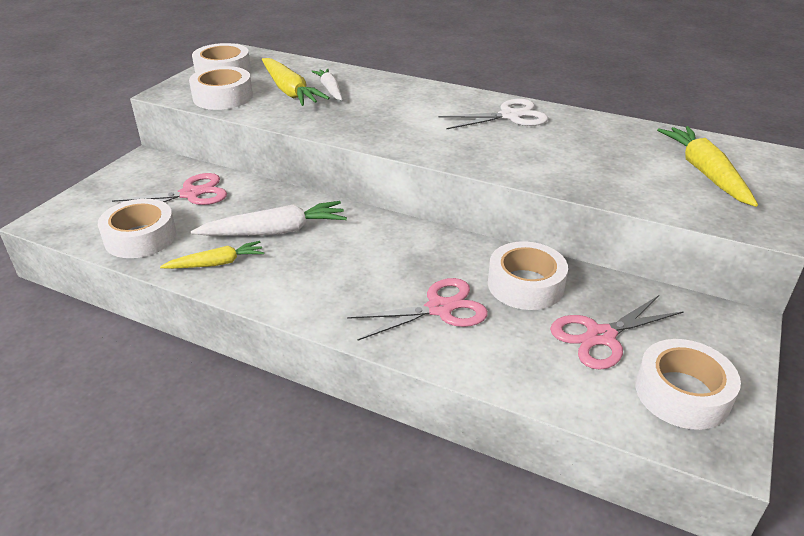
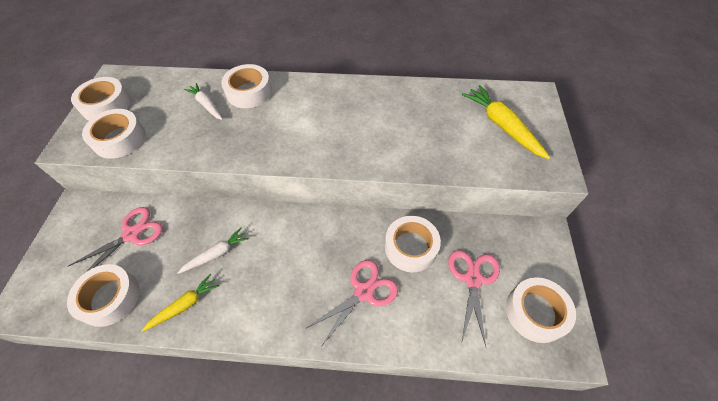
camera: 20 degrees left, 20 degrees up
(275, 231) = (216, 254): white carrot -> white carrot, size x0.62
(289, 91) = (174, 116): yellow carrot -> none
(384, 88) = (249, 92): none -> white tape
(510, 116) = (354, 100): white scissors -> none
(601, 336) = (473, 279): pink scissors -> pink scissors turned 150 degrees clockwise

